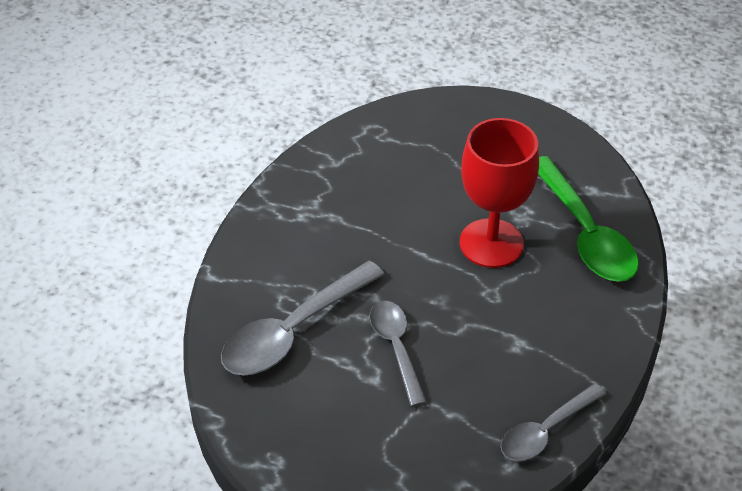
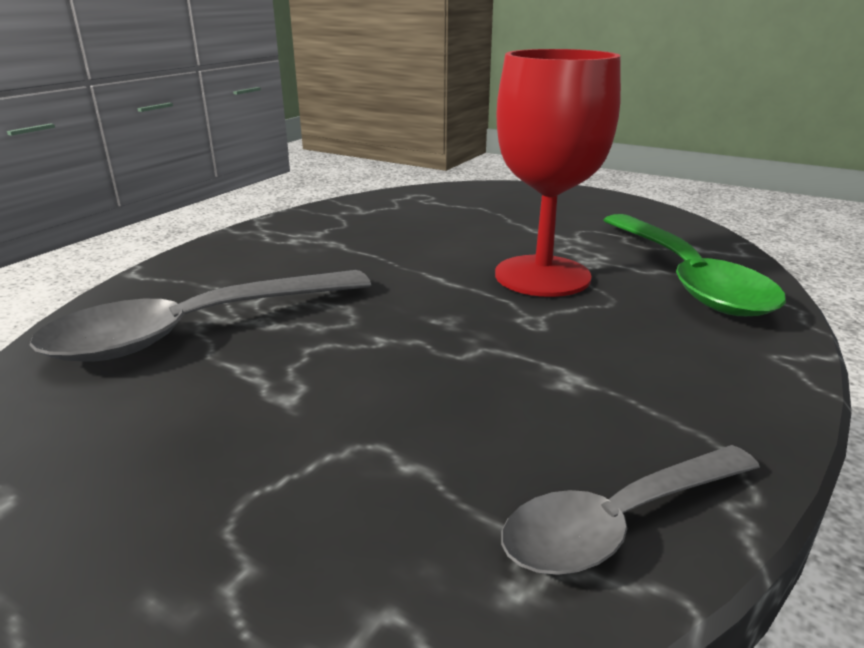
camera: 10 degrees right, 20 degrees down
(396, 348) = (349, 362): grey spoon -> none

